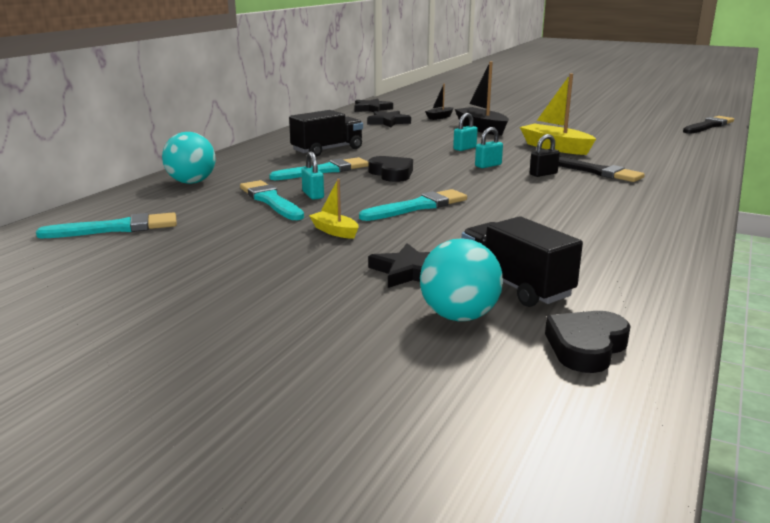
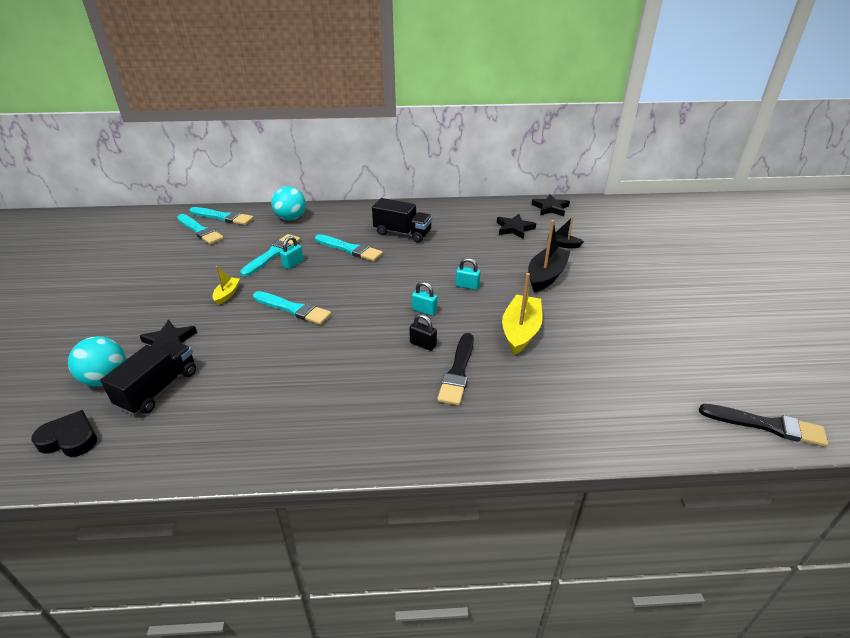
camera: 60 degrees right, 15 degrees up
(103, 212) = (223, 217): none -> turquoise brush
(392, 174) = (364, 276): black heart -> none

